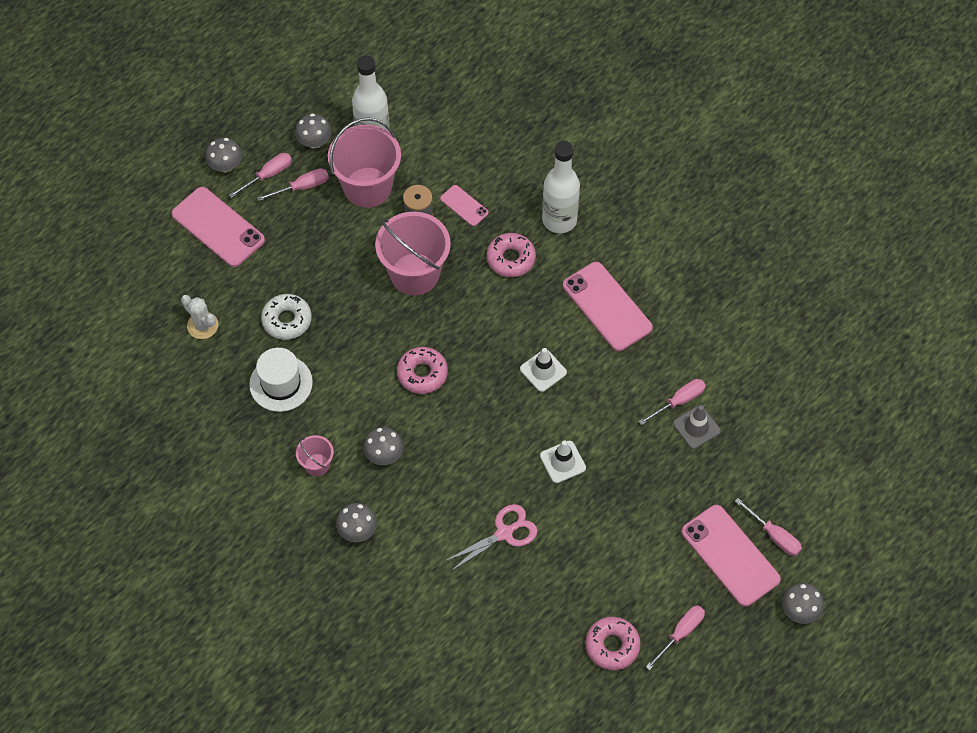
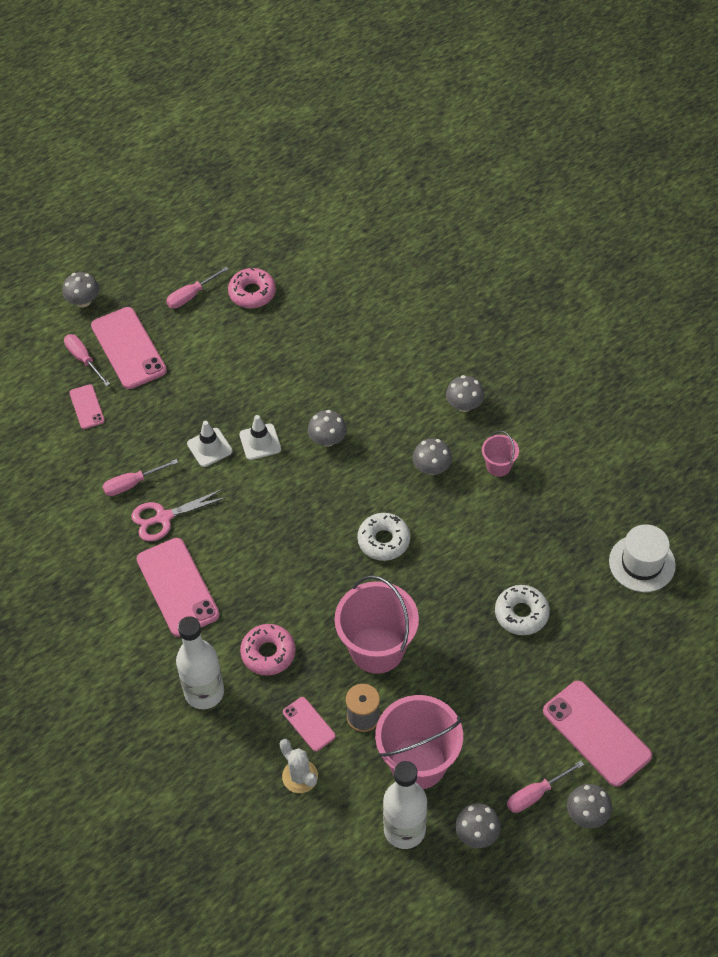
camera: 170 degrees left, 5 degrees down
(202, 325) = (613, 619): white cactus -> white cactus (300, 776)
(281, 383) = (531, 548): white hat -> white hat (642, 563)
(302, 187) = (496, 773): pink screwdriver -> none
(422, 374) = (383, 540): pink donut -> white donut
(494, 473) = (327, 439): none -> grey mushroom
(504, 533) = (328, 388): pink scissors -> pink scissors (163, 517)
(543, 370) = (260, 529): white traffic cone -> white traffic cone (209, 447)
(696, 427) = (123, 458): grey traffic cone -> none
(752, 479) = (87, 407): none -> pink phone

